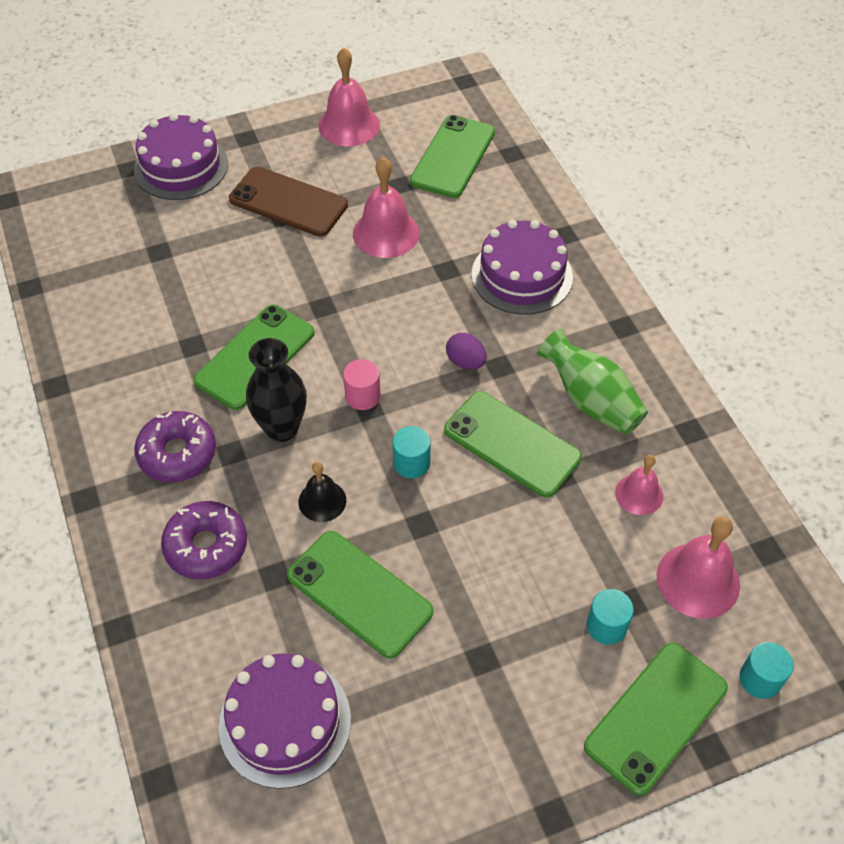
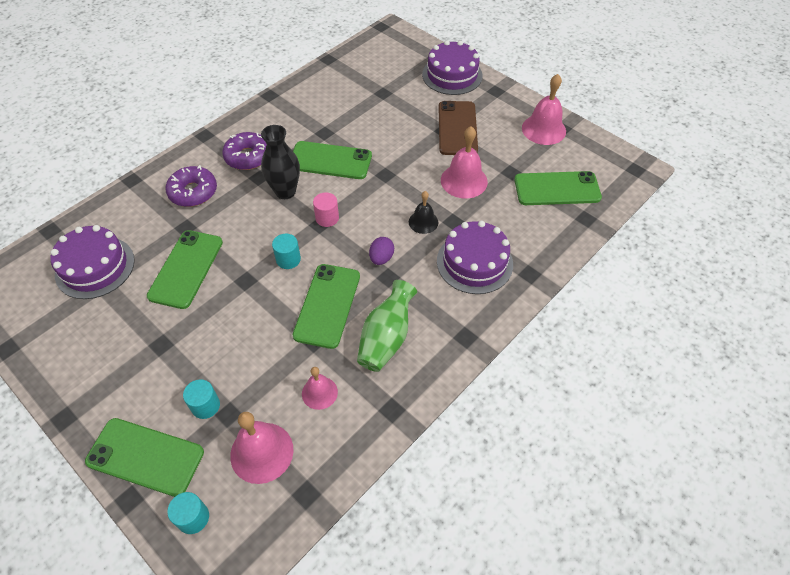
camera: 65 degrees right, 0 degrees up
(322, 501) = (243, 228): black bell -> black bell (423, 222)

